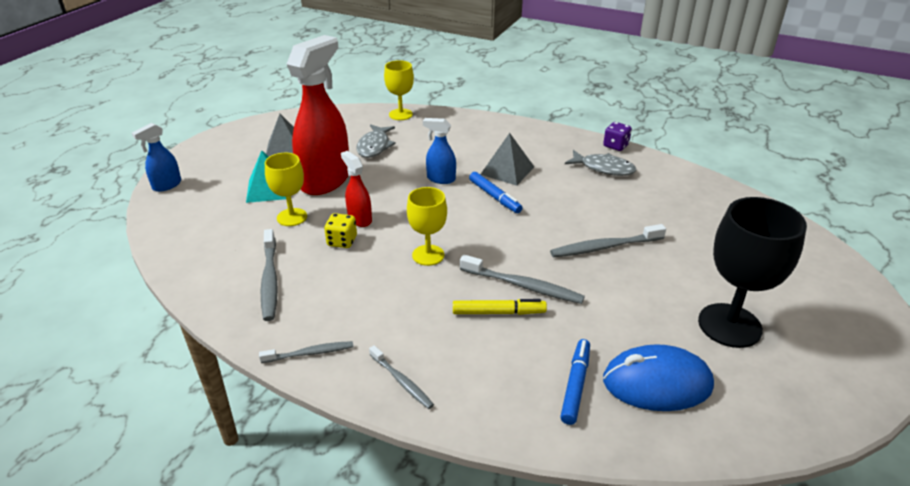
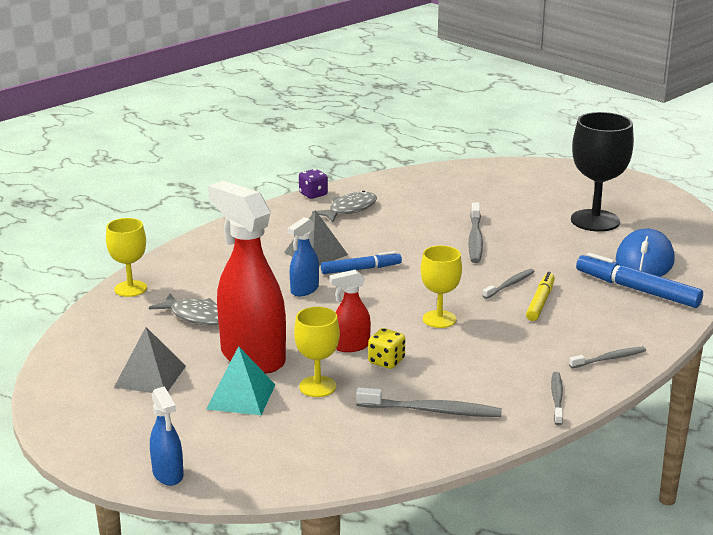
camera: 70 degrees left, 10 degrees down
(522, 285) = (509, 284): grey toothbrush -> grey toothbrush, size x0.63
(575, 385) = (637, 290): blue marker -> blue marker, size x1.55

